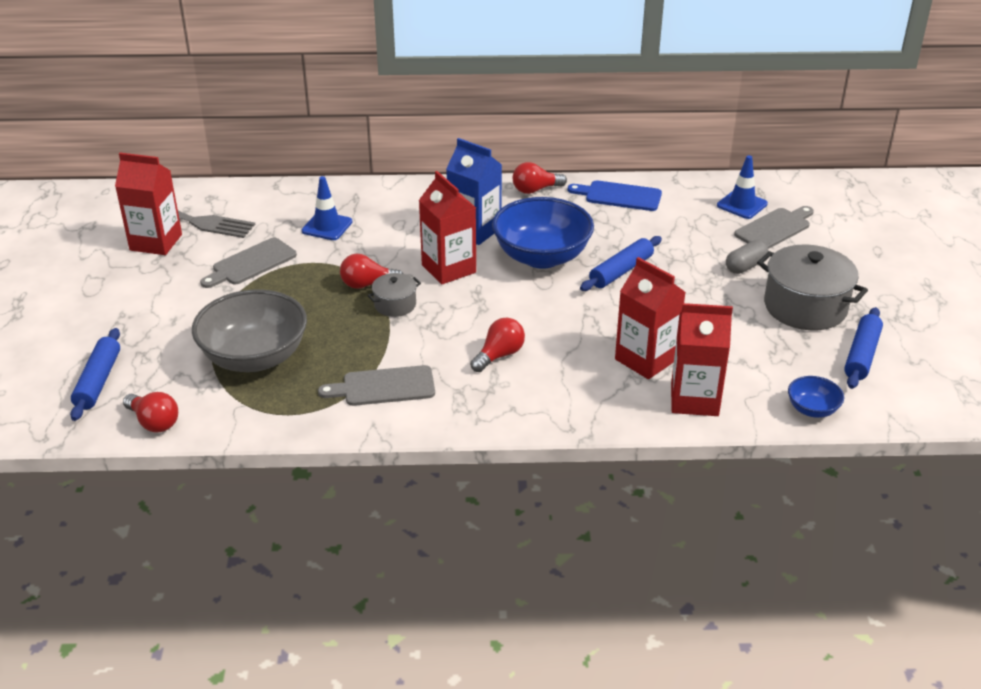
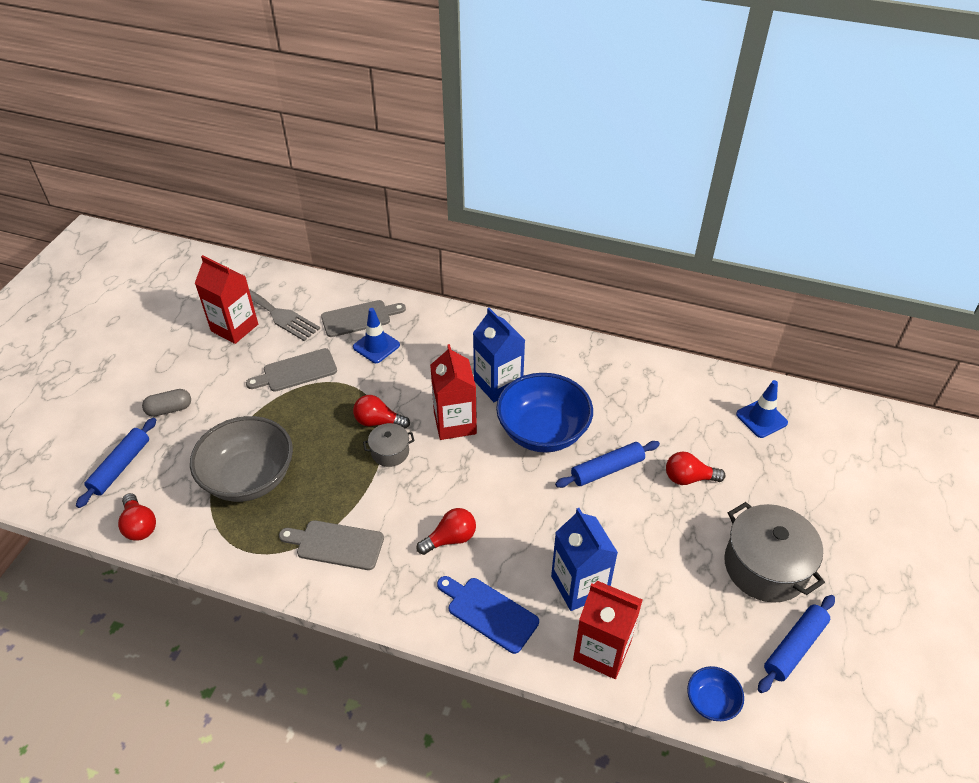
camera: 20 degrees right, 10 degrees up
(535, 190) = (574, 350): red light bulb -> red light bulb (688, 478)
(619, 196) = (648, 377): blue cutting board -> blue cutting board (489, 612)
(645, 360) = (579, 585): red carton -> blue carton
(745, 266) = (729, 497): grey capsule -> grey capsule (169, 409)
(774, 228) = (780, 457): grey cutting board -> grey cutting board (359, 318)

